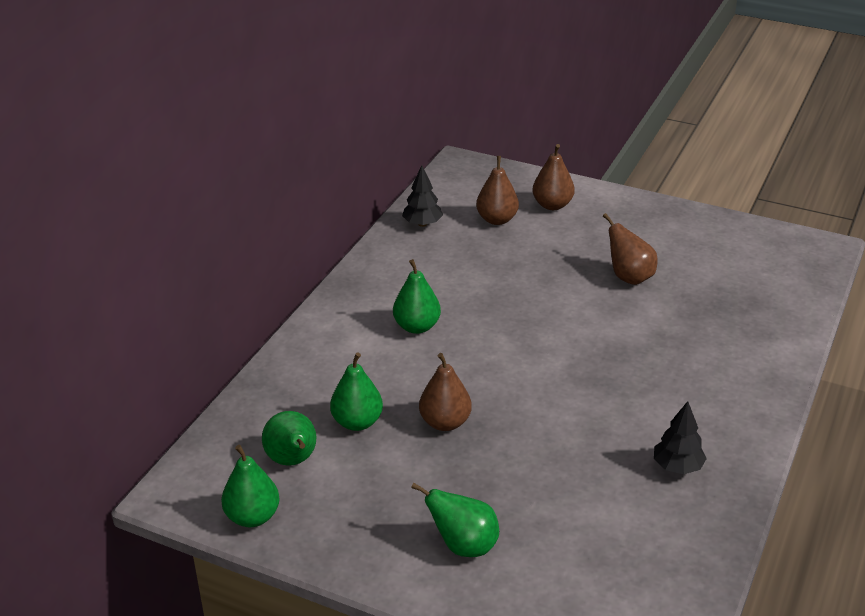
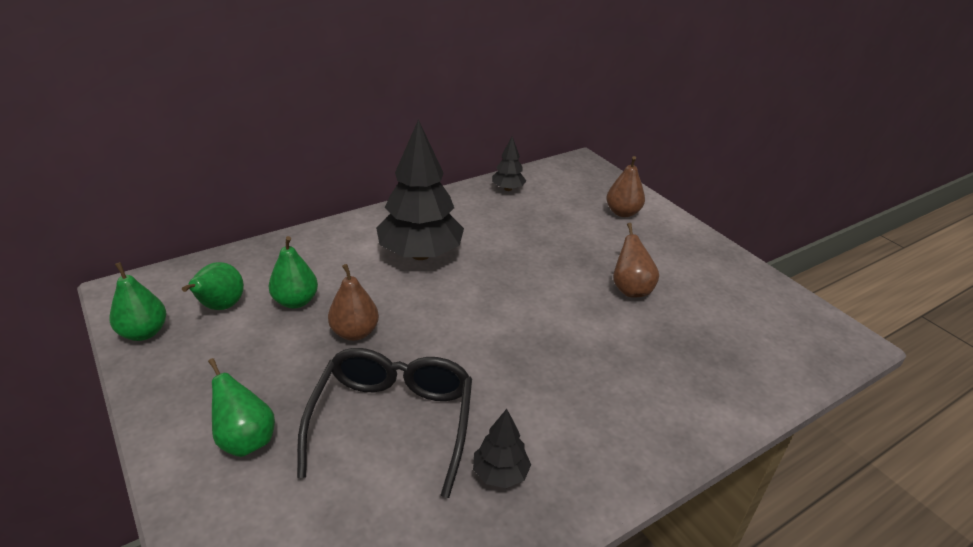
camera: 30 degrees right, 0 degrees up
(417, 326) = (420, 254): green pear -> black tree
(497, 219) = (567, 206): brown pear -> none
(560, 473) = (393, 421): none -> black glasses

